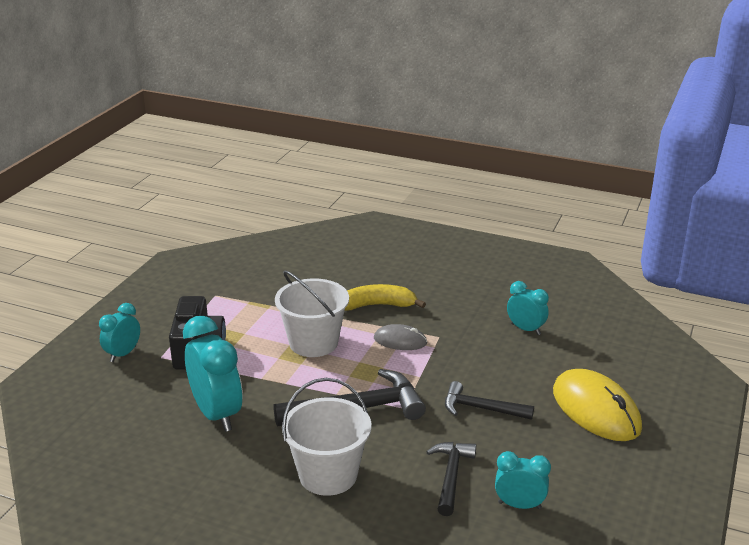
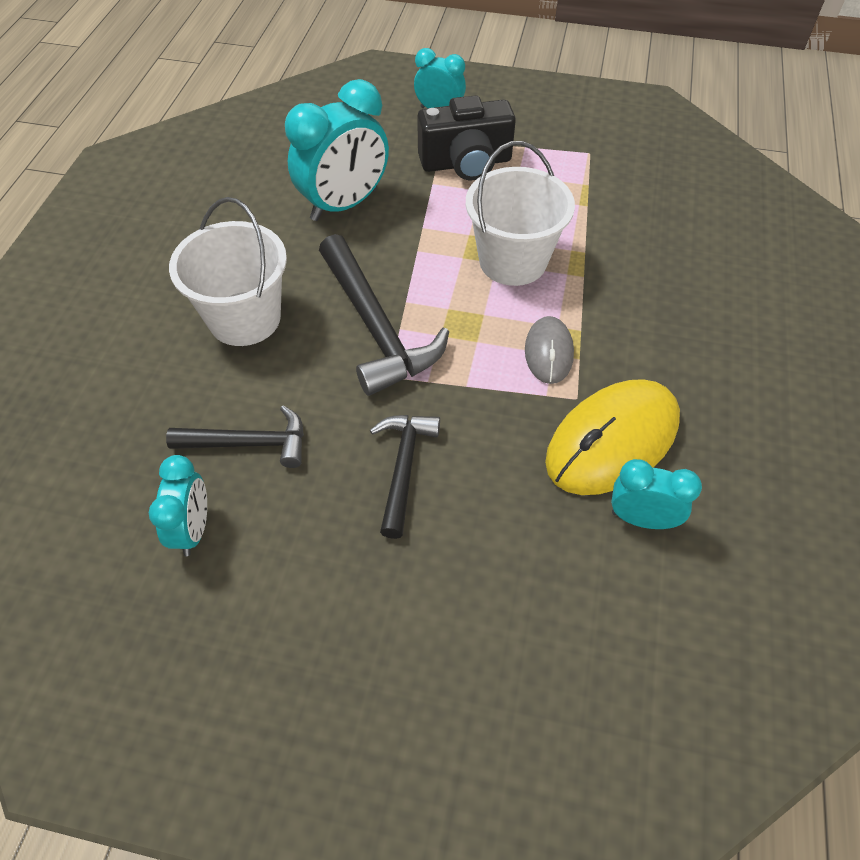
camera: 80 degrees right, 25 degrees up
(376, 305) = (632, 313): yellow banana -> none
(525, 329) = (641, 519): turquoise clock -> turquoise clock turned 105 degrees counterclockwise
(596, 409) = (432, 637): yellow mouse -> yellow mouse (612, 440)

